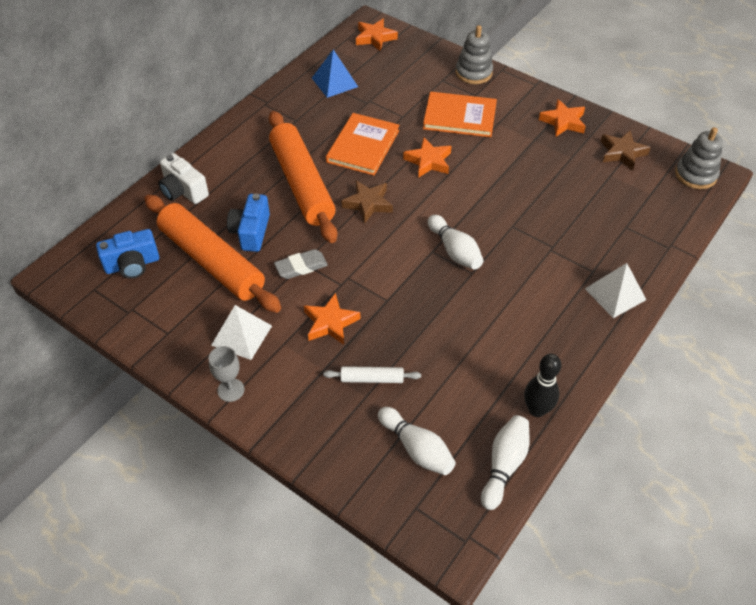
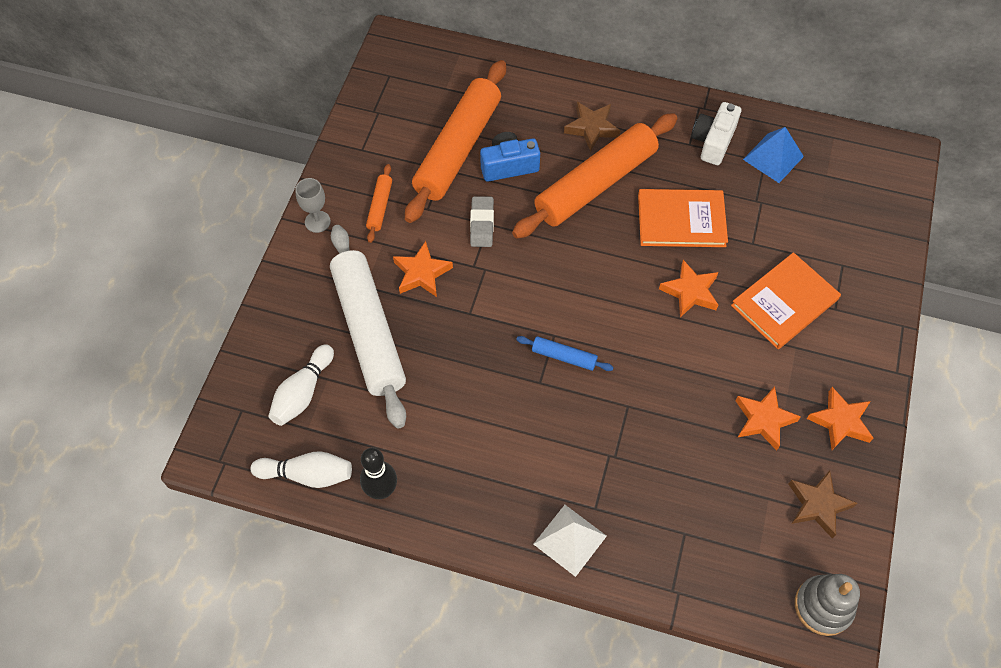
camera: 70 degrees right, 10 degrees up
(132, 264) = (428, 90): blue camera -> none
(183, 191) = (537, 89): white camera -> white camera (713, 142)
(242, 335) = (380, 207): white pyramid -> orange rolling pin
(301, 267) = (482, 224): grey eraser -> grey eraser turned 45 degrees clockwise
(368, 204) = (595, 254): brown star -> brown star (592, 128)
(372, 379) = (368, 330): white rolling pin -> white rolling pin, size x2.36
(375, 38) = (879, 170): orange star -> orange star (763, 420)
(454, 251) = (564, 357): white bowling pin -> blue rolling pin
(459, 117) = (784, 302): orange book -> orange book turned 60 degrees clockwise
(473, 73) = (877, 295): grey stacking toy -> none

